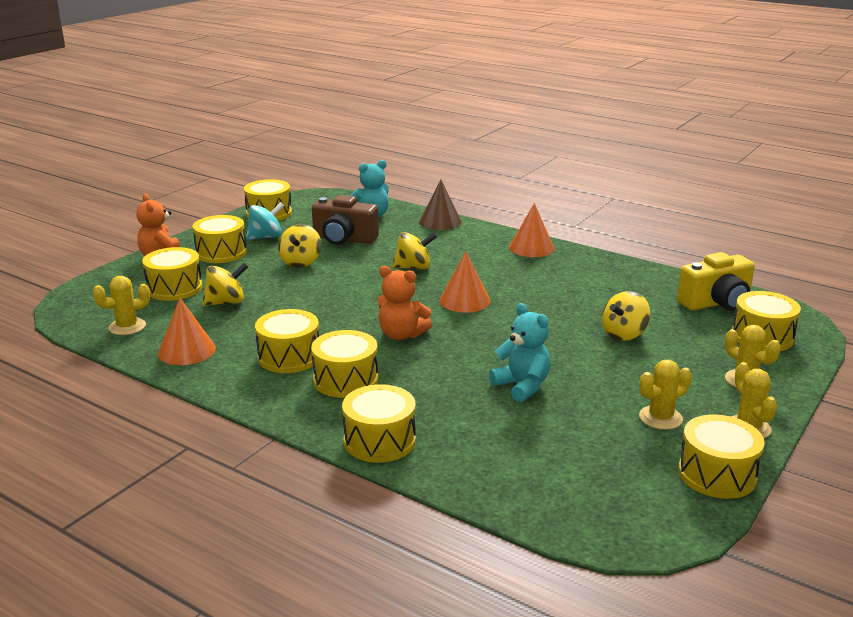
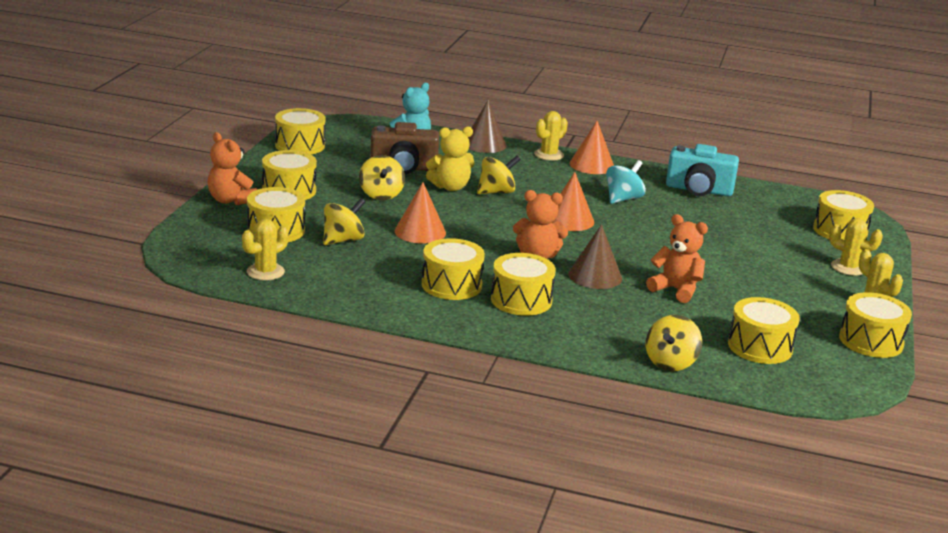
camera: 20 degrees left, 0 degrees up
(187, 350) = (348, 288): orange cone -> orange cone (420, 232)
(266, 237) = (321, 171): turquoise spinning top -> turquoise spinning top (623, 199)
(373, 260) = (450, 187): none -> yellow teddy bear
(379, 441) = (593, 346): yellow drum -> yellow drum (760, 347)
(445, 361) = (595, 276): none -> brown cone
(522, 386) = (676, 290): turquoise teddy bear -> orange teddy bear
(624, 334) = (728, 238): yellow spinning top -> yellow spinning top (670, 363)
(627, 280) = (699, 190): none -> turquoise camera
(660, 418) = (803, 304): yellow cactus -> yellow cactus (549, 155)
(716, 303) = (786, 204): yellow camera -> none

